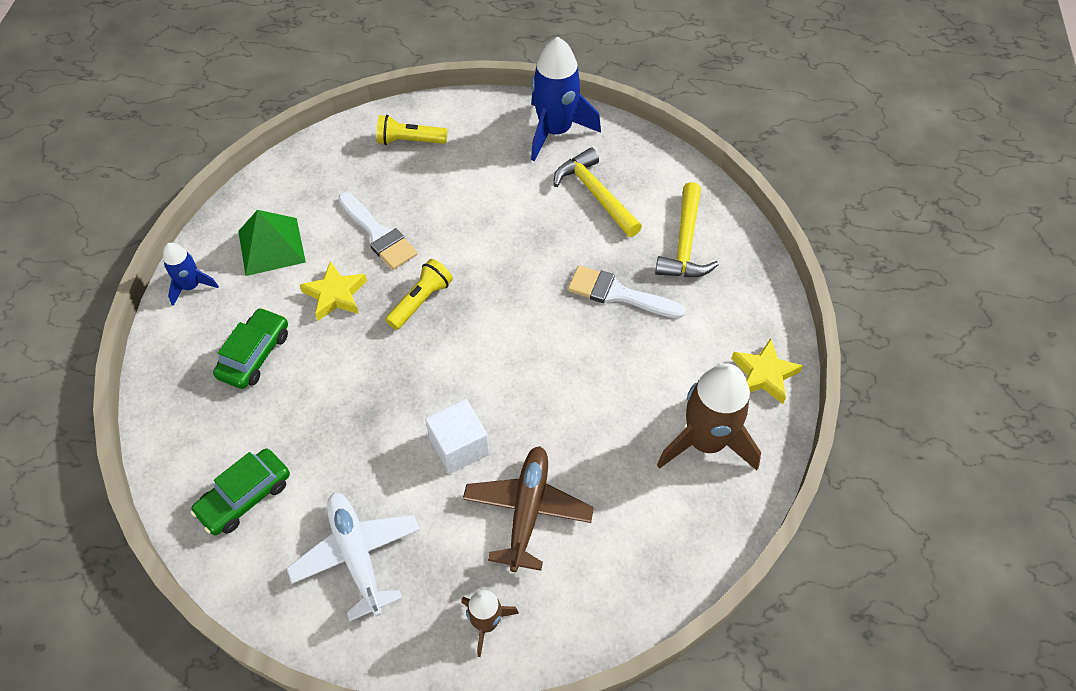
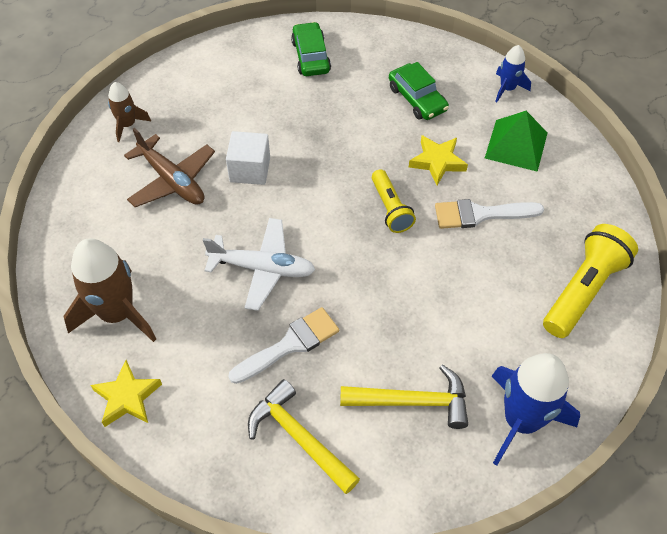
camera: 125 degrees right, 0 degrees up
(357, 555) = (225, 88): white plane -> white plane (263, 268)
(409, 141) = (583, 289): yellow flashlight -> yellow flashlight, size x1.62

